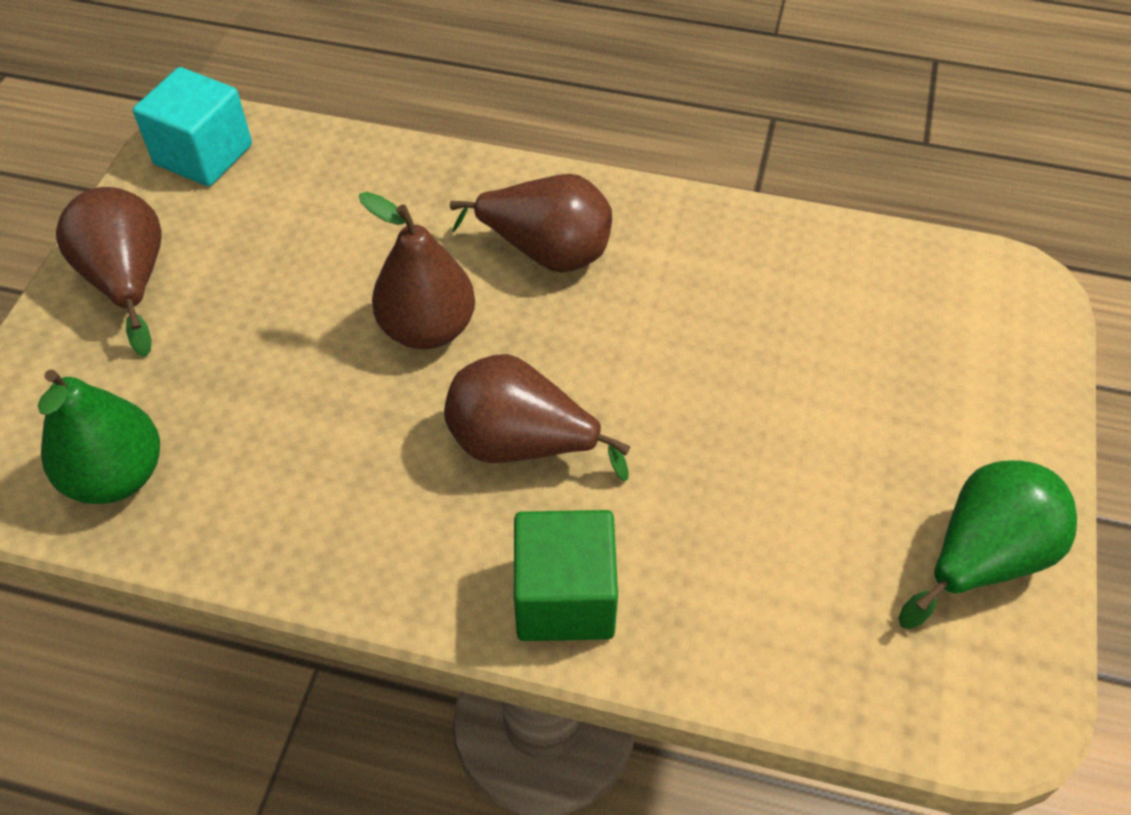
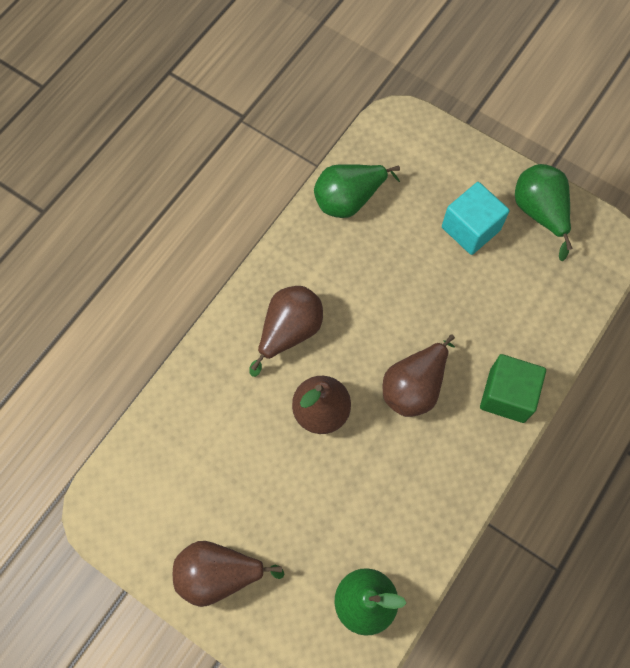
camera: 70 degrees left, 15 degrees up
(203, 154) = (124, 509): turquoise cube -> turquoise cube (470, 228)
(822, 261) = (349, 200): none -> green pear

